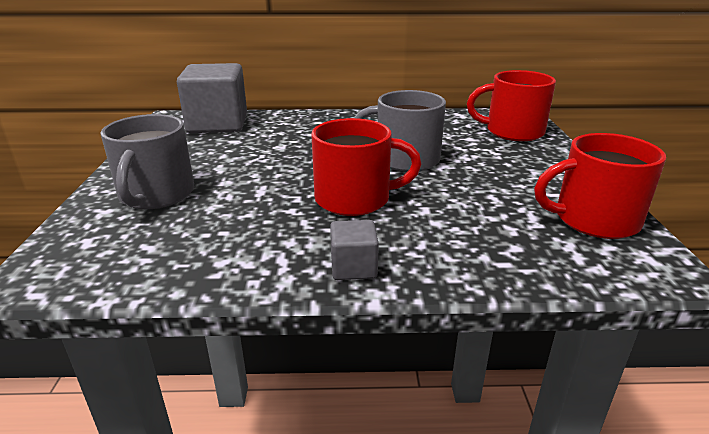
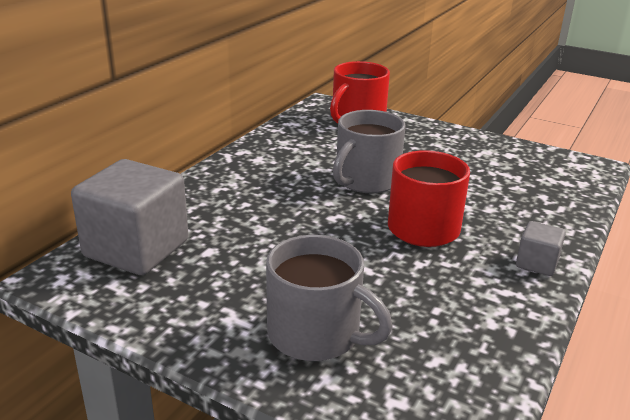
camera: 60 degrees left, 0 degrees up
(593, 220) = (525, 158): red mug -> none

